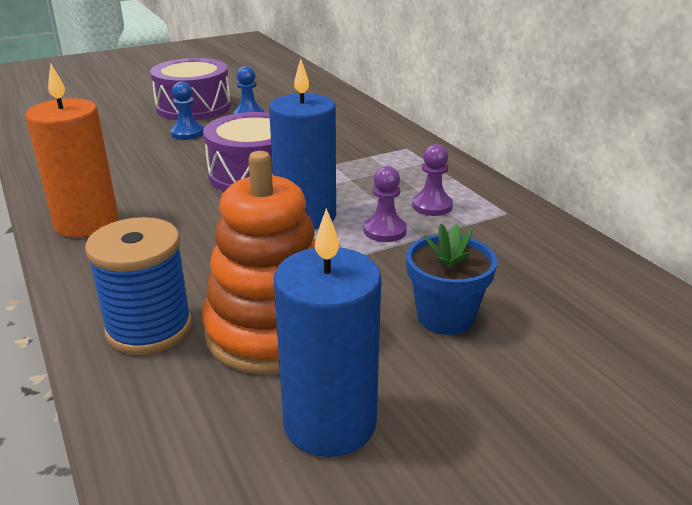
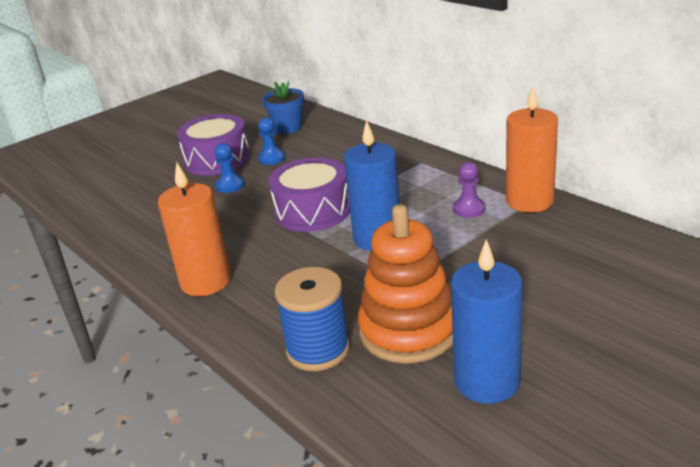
camera: 10 degrees left, 0 degrees up
(385, 231) = (445, 237): purple pawn -> none
(445, 317) = (524, 292): blue flower pot -> blue flower pot (288, 128)
(510, 211) = (529, 201): none -> orange candle

